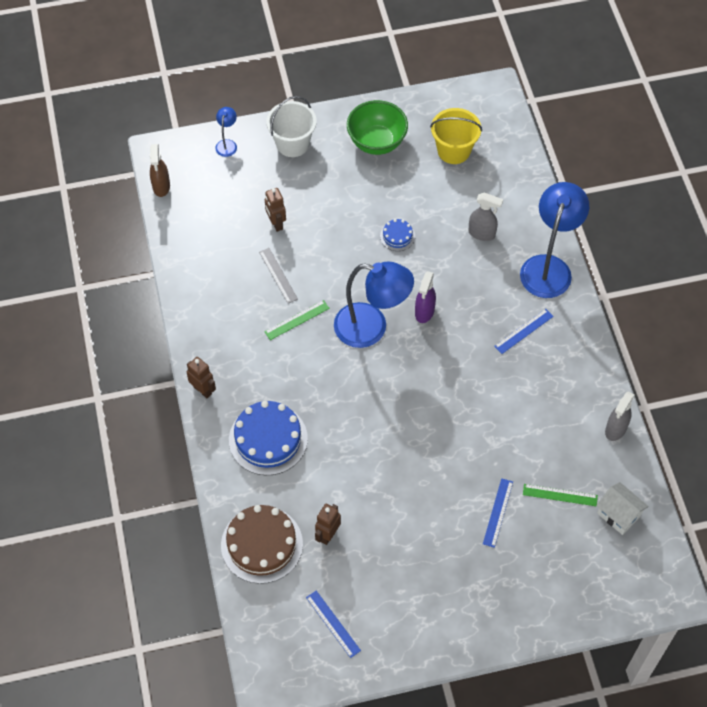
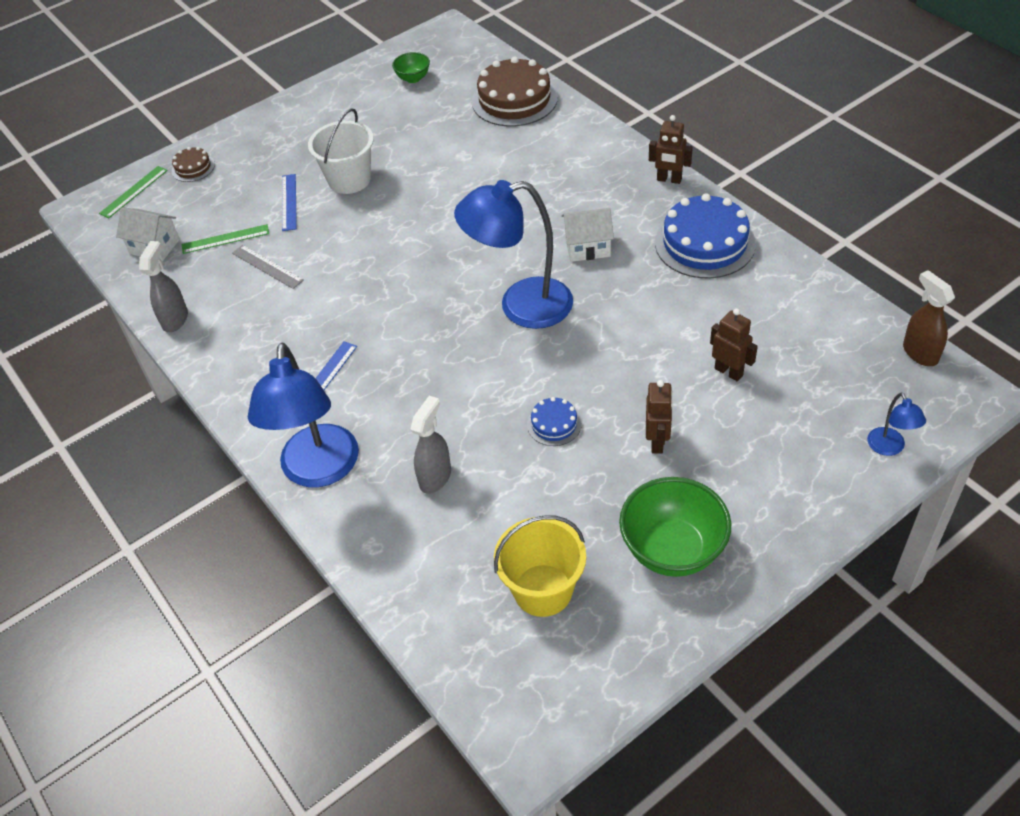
camera: 160 degrees right, 10 degrees down
(268, 439) = (567, 169): blue cake -> blue cake (704, 243)
(278, 275) = (677, 315): grey ruler -> grey ruler (267, 266)
(292, 144) = (797, 490): white bucket -> white bucket (349, 179)
(297, 320) = (617, 279): green ruler -> green ruler (134, 192)
(299, 356) = (587, 247): none -> white house
(328, 535) = (455, 127): brown robot -> brown robot (657, 442)
(333, 624) = (413, 78): blue ruler -> green bowl
(424, 312) = (465, 348): purple spray bottle -> none
(482, 234) = (435, 477): grey spray bottle -> grey spray bottle turned 120 degrees clockwise
(568, 599) = (193, 168): none -> brown cake

